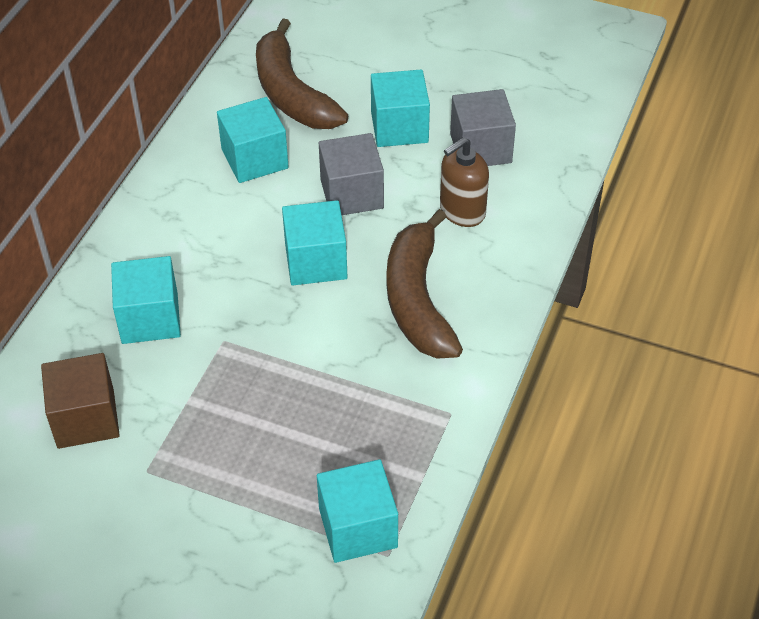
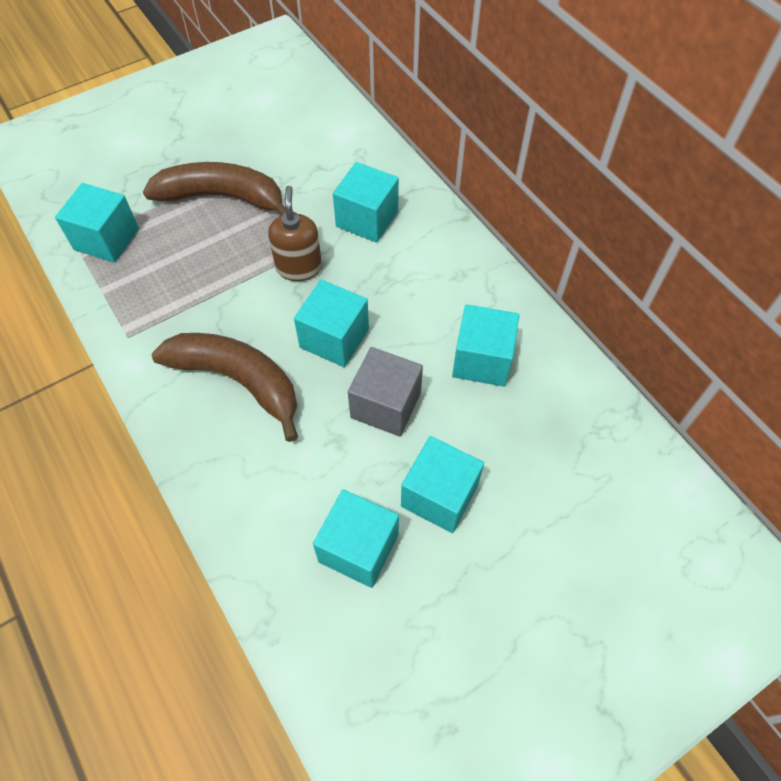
camera: 125 degrees right, 10 degrees up
(85, 418) = (314, 156): brown cube -> none
(291, 93) = (550, 434): brown banana -> brown banana (223, 197)
(462, 211) = (297, 475): brown soap dispenser -> brown soap dispenser (299, 267)
(480, 148) = (358, 548): grey cube -> turquoise cube

